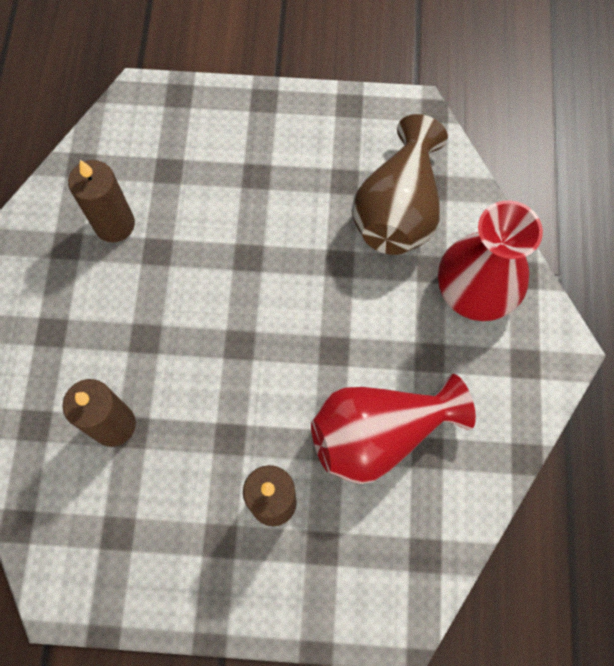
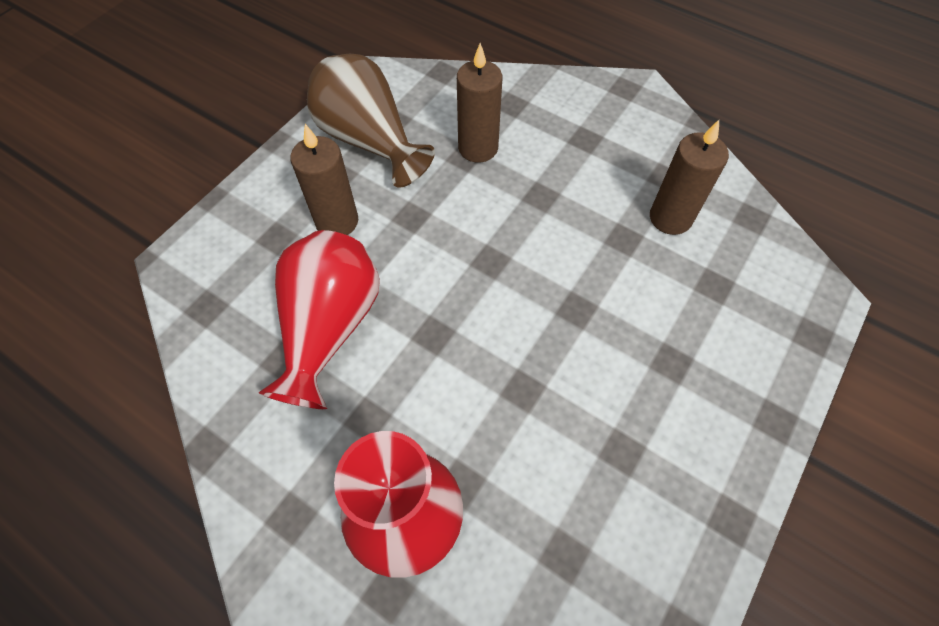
camera: 120 degrees right, 10 degrees down
(398, 209) = (555, 491): brown vase -> brown vase (370, 141)

